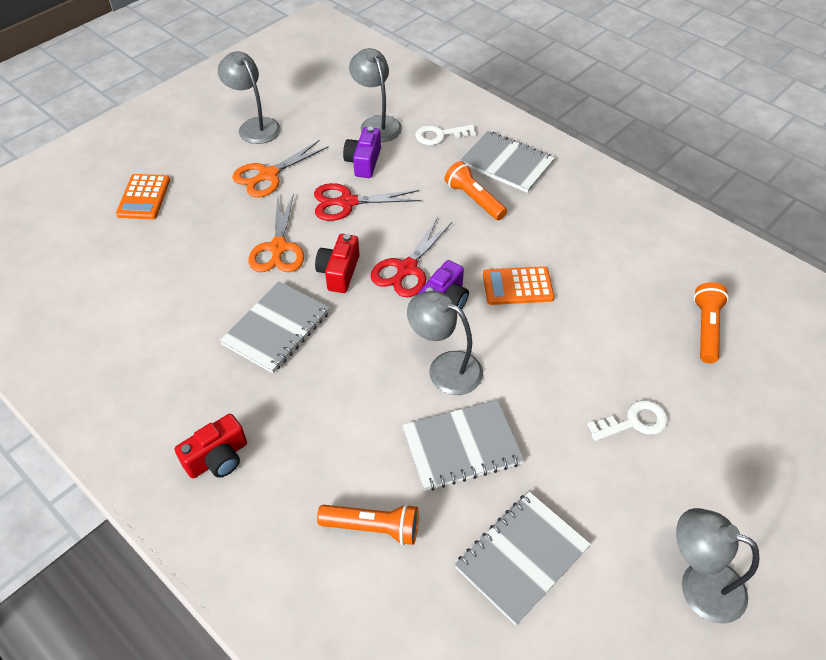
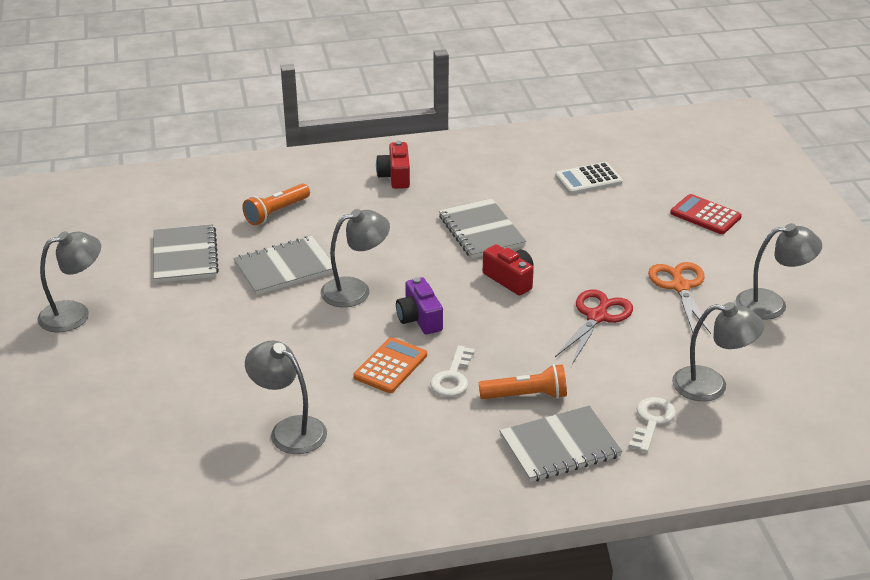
camera: 125 degrees right, 15 degrees down
(124, 294) = (588, 179): none -> white calculator
(144, 197) = (705, 215): orange calculator -> red calculator
(278, 248) = (572, 260): orange scissors -> none
(363, 162) = (650, 350): purple camera -> none
(406, 268) = (477, 315): red scissors -> none
(461, 446) = (285, 268): grey notebook -> grey notebook turned 45 degrees clockwise
(634, 422) = (200, 354): white key -> white key (452, 377)
(643, 303) = (289, 430): none -> grey lamp
(706, 329) = (220, 450): orange flashlight -> none

